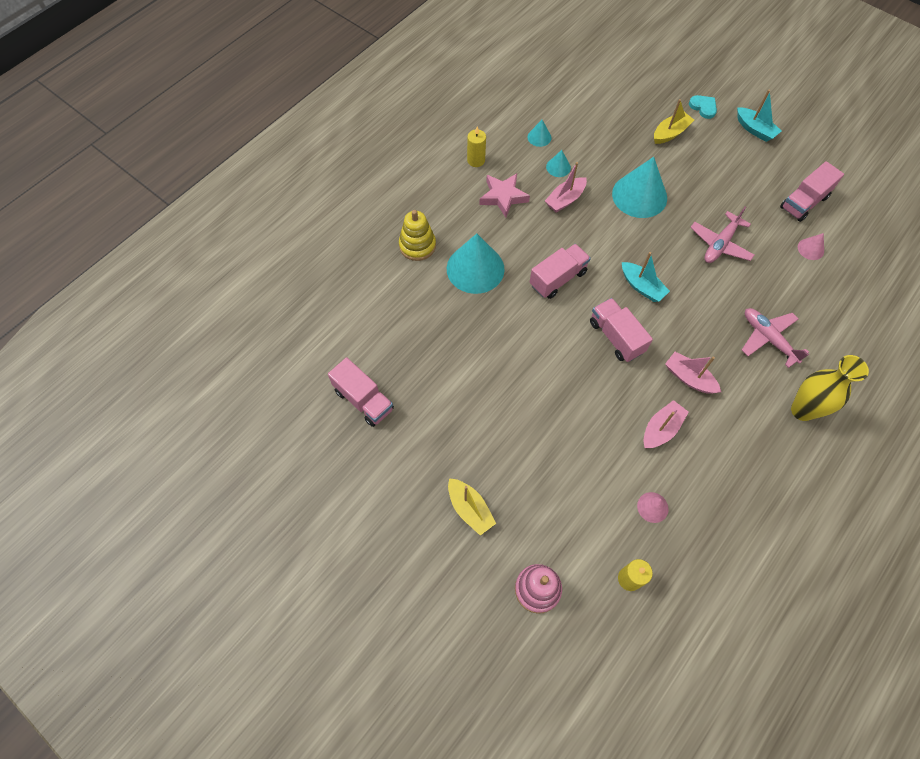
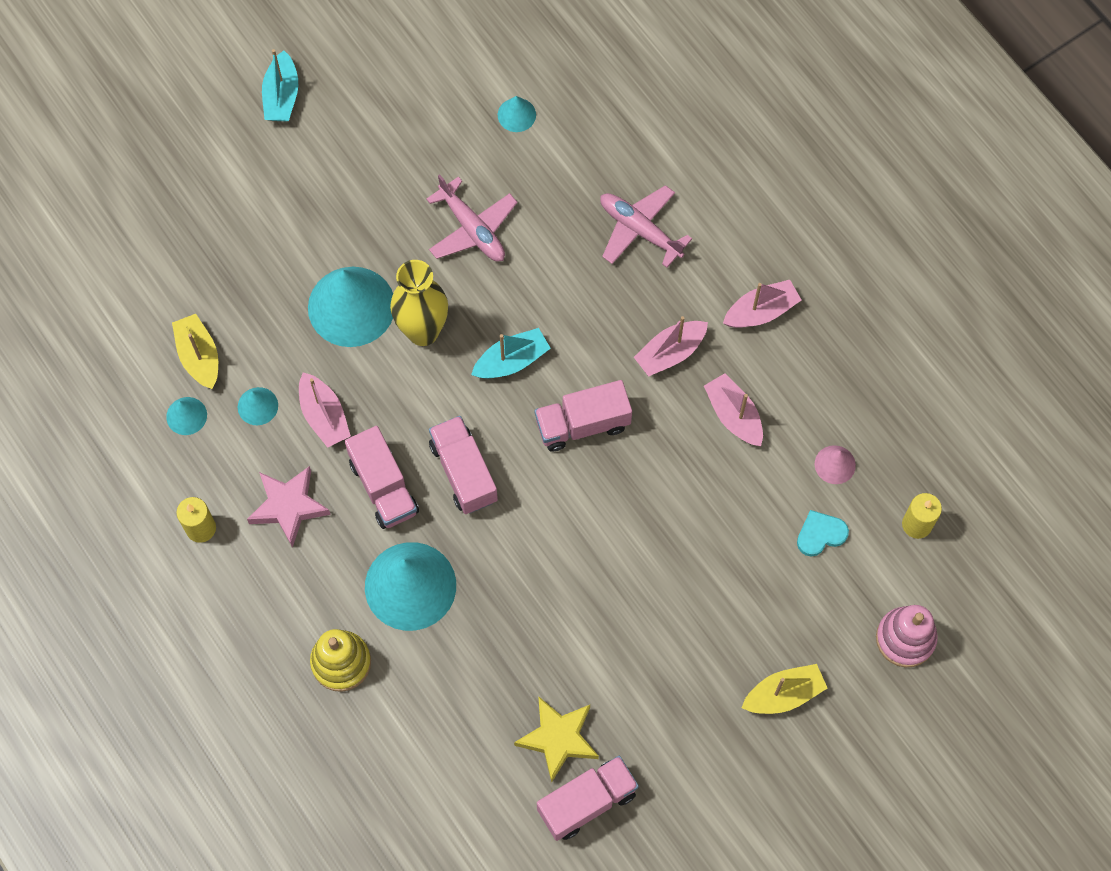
camera: 75 degrees left, 5 degrees up
(401, 373) = (558, 738): none -> yellow star
(670, 133) = (247, 218): yellow boat -> yellow boat (199, 356)
(703, 107) = (212, 150): turquoise heart -> turquoise heart (820, 534)
(746, 429) = (761, 311): none -> pink boat
(754, 130) = (281, 96): turquoise boat -> turquoise boat turned 120 degrees clockwise
(768, 338) = (639, 230): pink plane -> pink plane turned 60 degrees clockwise
(802, 410) = (752, 233): yellow vase -> yellow vase (423, 331)
(803, 202) = (436, 88): pink truck -> pink truck (383, 487)
(810, 249) = (516, 114): pink cone -> turquoise cone

